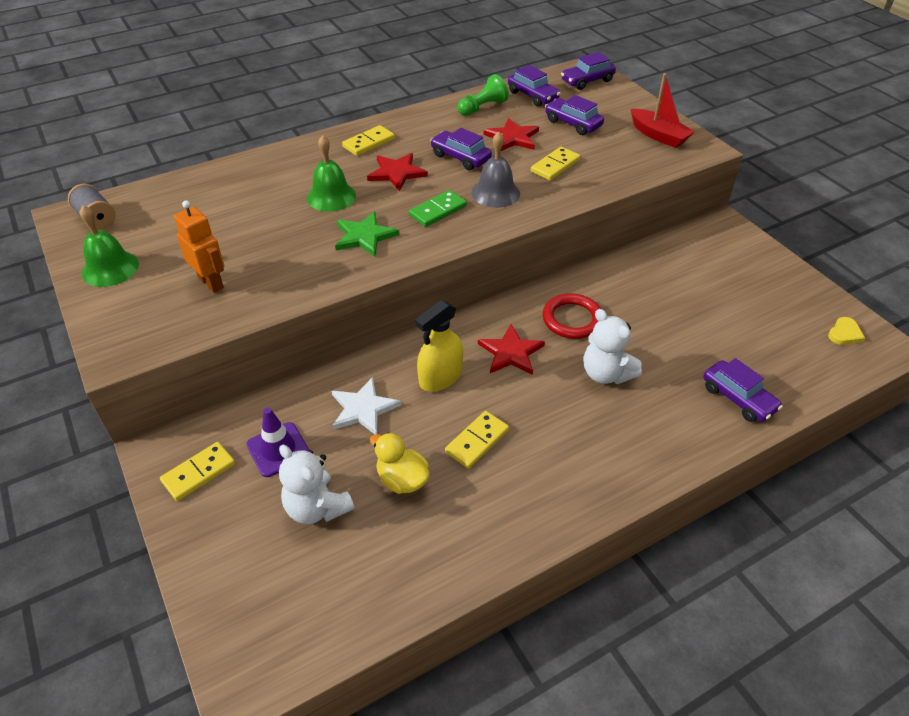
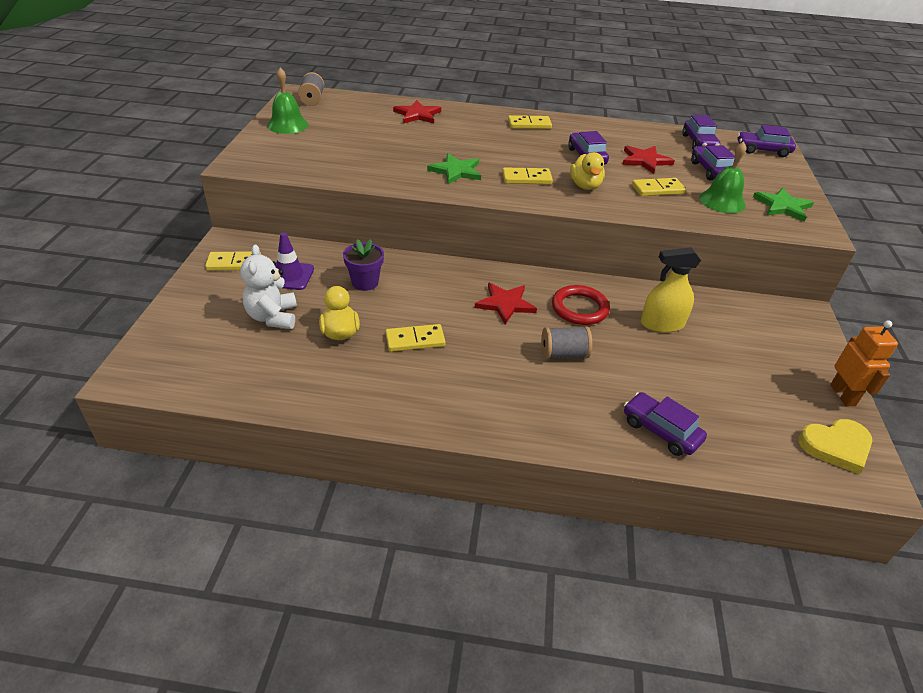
camera: 35 degrees right, 5 degrees down
(211, 283) = (331, 154): orange robot -> orange robot (843, 395)
(331, 196) = (463, 142): green bell -> green bell (722, 201)
(363, 409) = (365, 282): white star -> purple flower pot
(396, 173) = (526, 147): red star -> red star (417, 114)
(438, 211) = (526, 178): green domino -> yellow domino
(440, 377) = (437, 292): yellow spray bottle -> yellow spray bottle (662, 324)
(482, 107) = (645, 135): green pawn -> none
(495, 193) = (585, 186): grey bell -> yellow duck
(606, 374) = (563, 354): white teddy bear -> grey spool
(658, 135) = (783, 206): red boat -> green star
(738, 398) = (660, 431): purple car -> purple car turned 135 degrees clockwise
(844, 333) = (836, 446): yellow heart -> yellow heart, size x1.66

